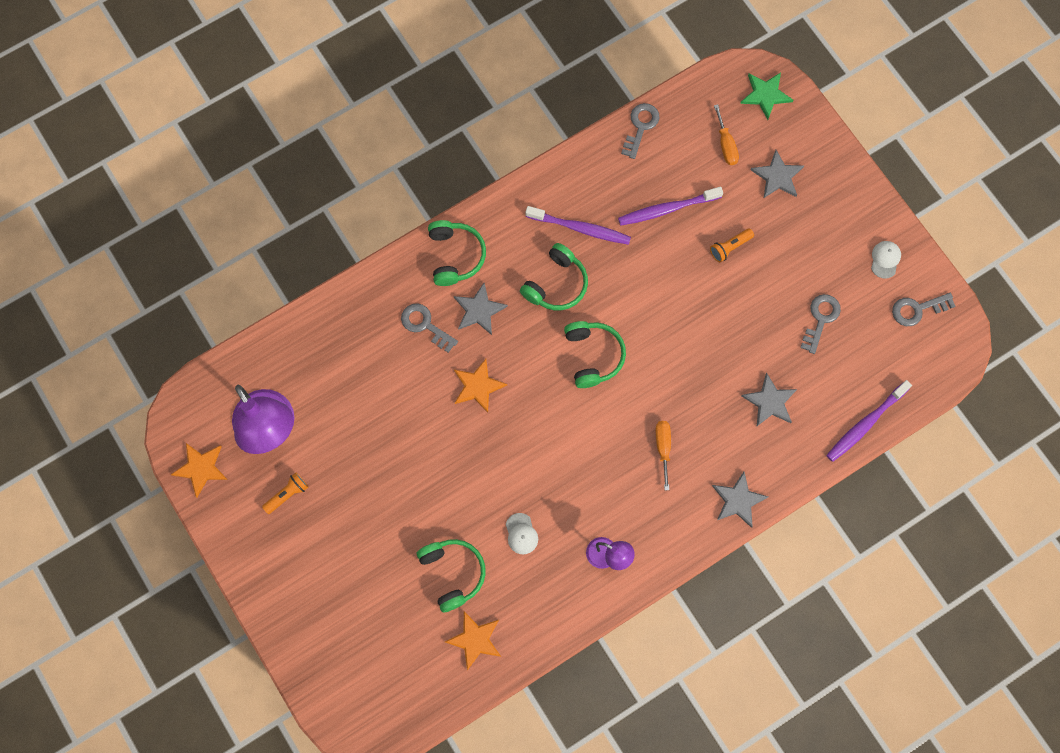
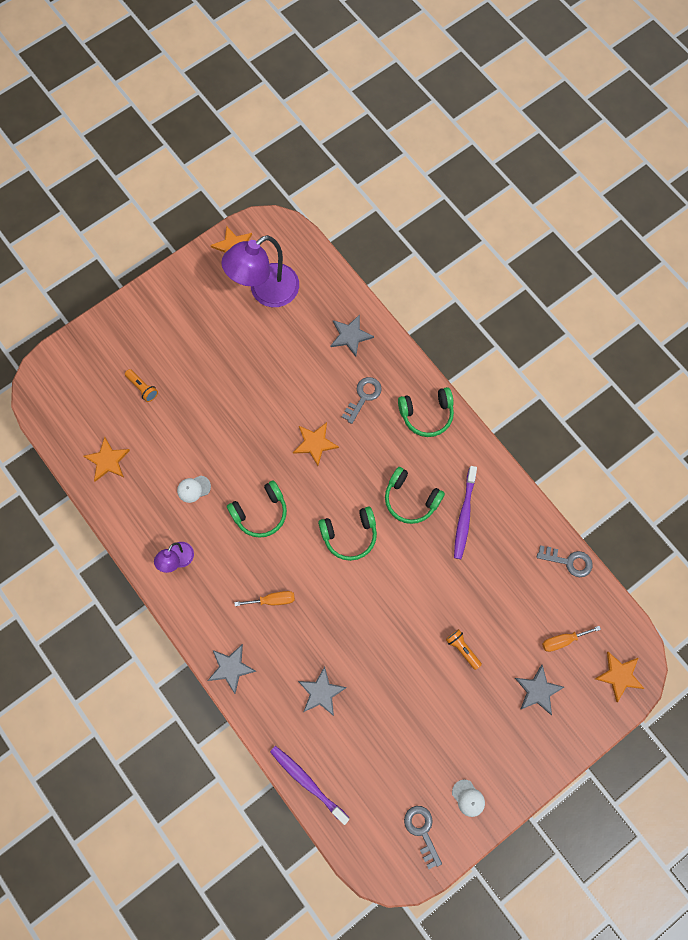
camera: 85 degrees right, 0 degrees up
(287, 494) = (216, 310): orange flashlight -> orange flashlight (142, 388)
(452, 573) = (159, 438): green headphones -> green headphones (260, 512)
(479, 310) = (381, 438): grey star -> grey star (350, 335)
(667, 209) = (492, 590): purple toothbrush -> none
(765, 95) = (619, 675): green star -> orange star
(820, 319) = (403, 737): grey key -> none
(885, 259) = (468, 798): white cap -> white cap turned 45 degrees clockwise

